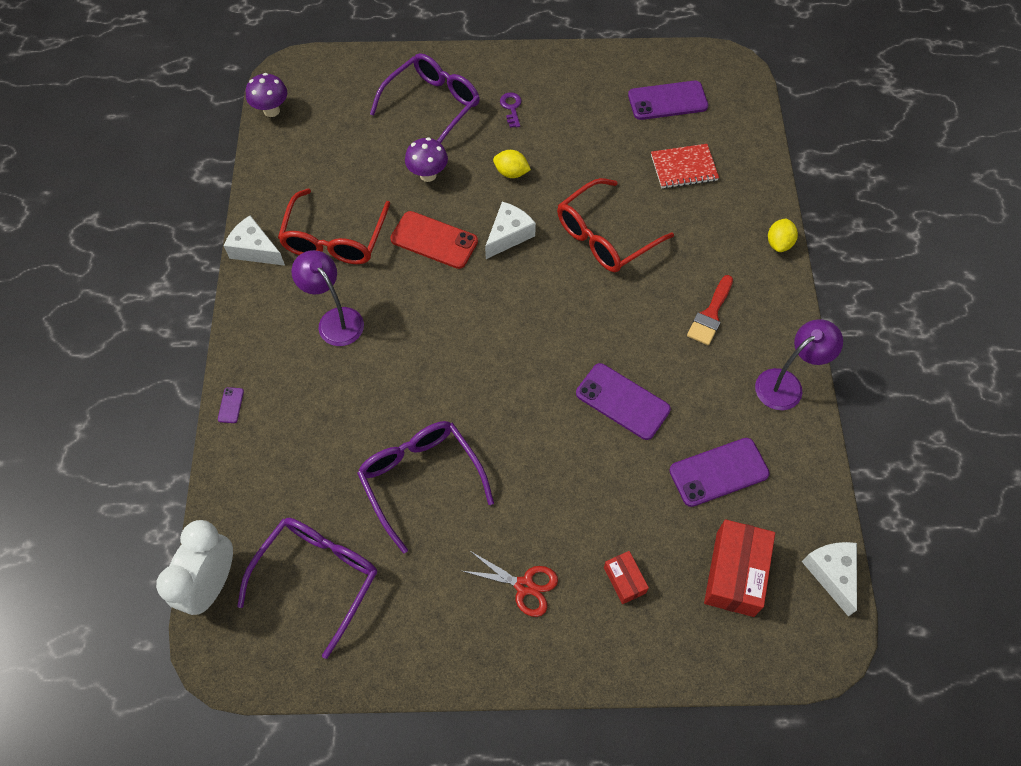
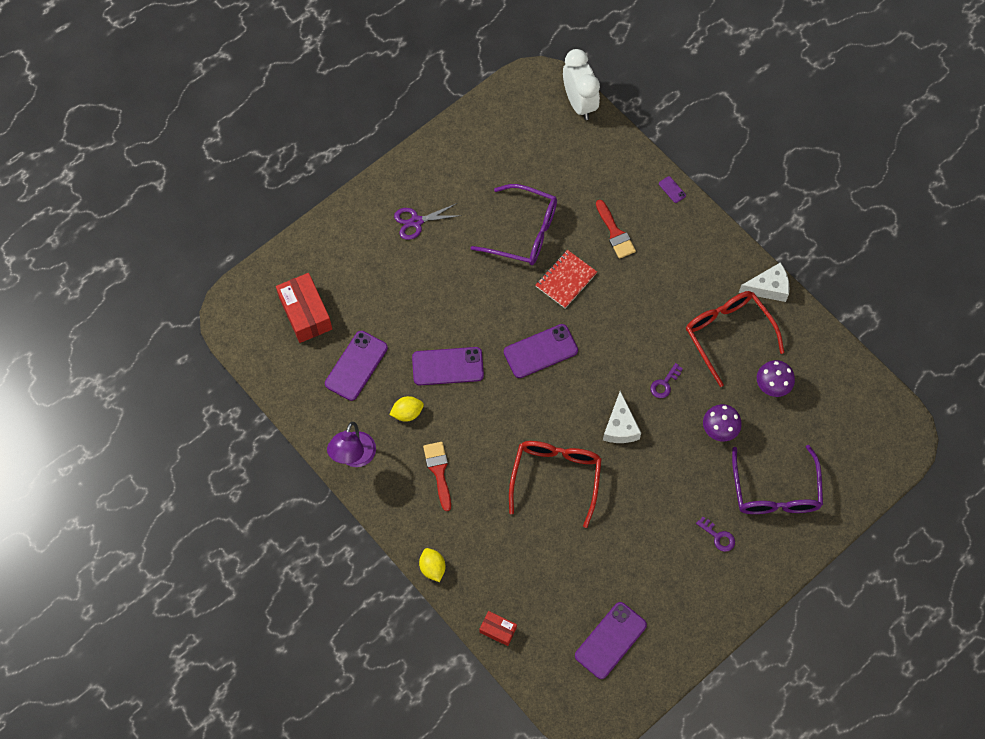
camera: 140 degrees right, 5 degrees up
(271, 110) = (879, 394): purple mushroom -> purple mushroom (772, 387)
(318, 577) = (528, 145): purple glasses -> none
(332, 406) = (615, 233): none -> red brush
(335, 319) = (669, 283): purple lamp -> none
(434, 240) = (664, 384): red phone -> purple key
(511, 173) = (665, 478): yellow lemon -> yellow lemon (407, 413)
(518, 348) = (540, 351): none -> purple phone
(524, 586) = (416, 221): red scissors -> purple scissors
(624, 580) = (364, 264): red box -> red box (498, 630)
(684, 168) = (548, 582): red notebook -> red notebook (565, 280)
(831, 573) = (250, 354): white cheese -> none

